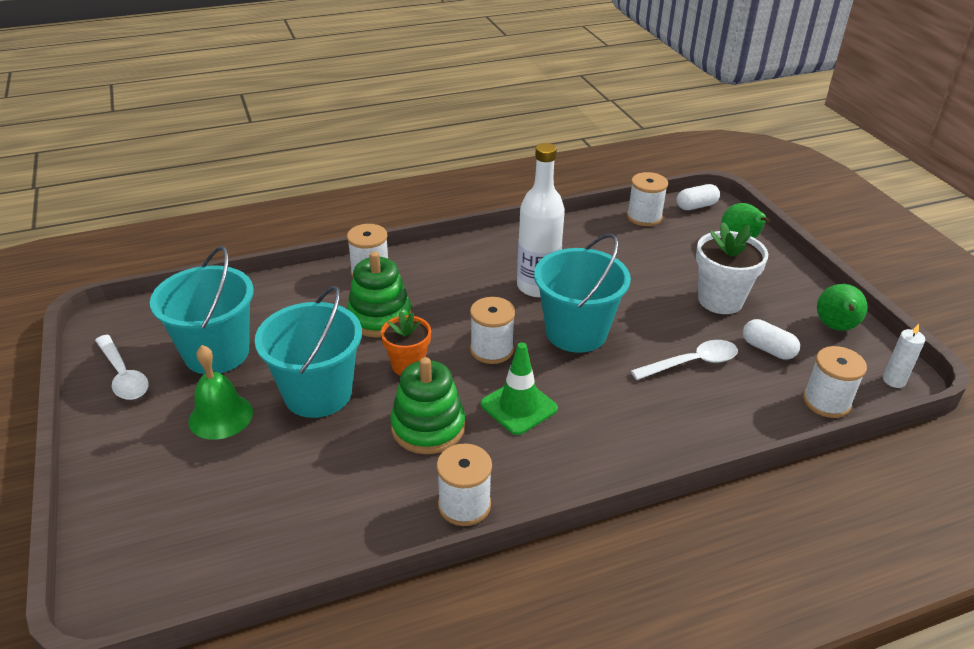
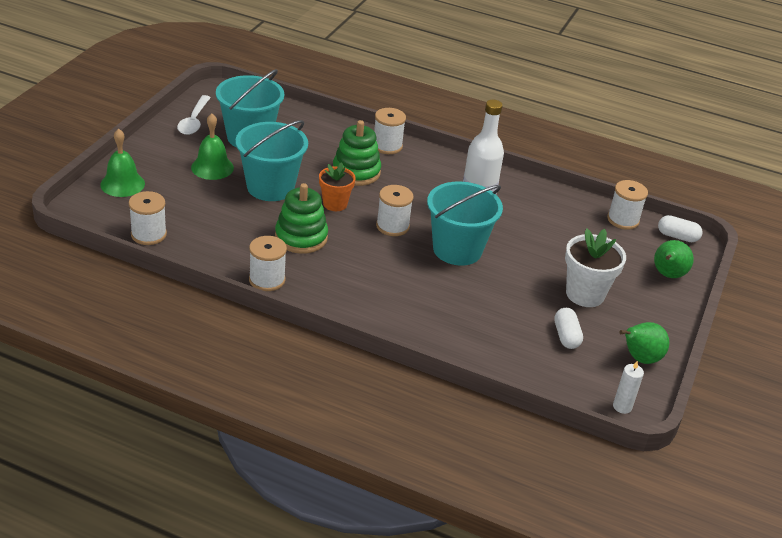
camera: 40 degrees right, 0 degrees up
(132, 518) = (122, 184): none -> green bell
(519, 406) = (362, 260): green traffic cone -> none
(691, 363) = (501, 309): white spoon -> none
(826, 402) = (552, 383): white spool -> white spool (148, 234)

